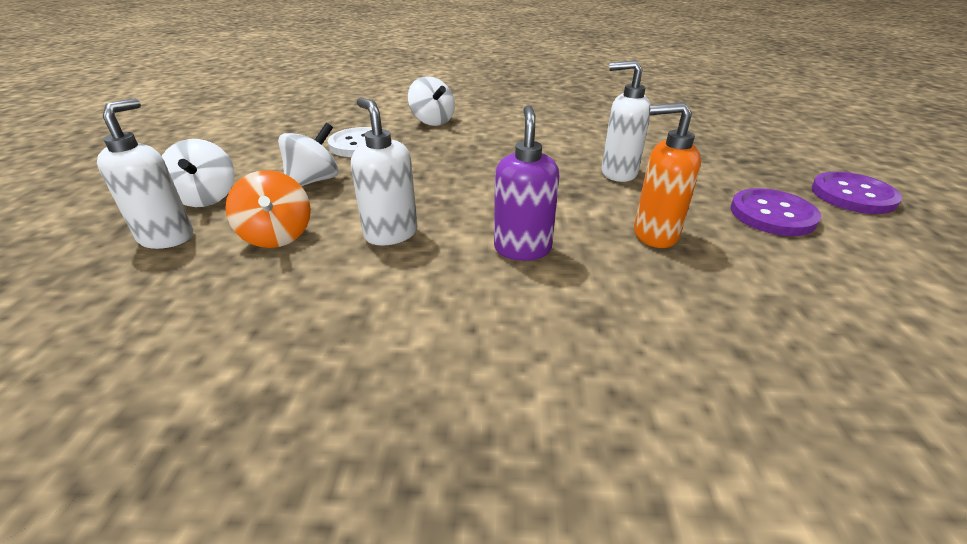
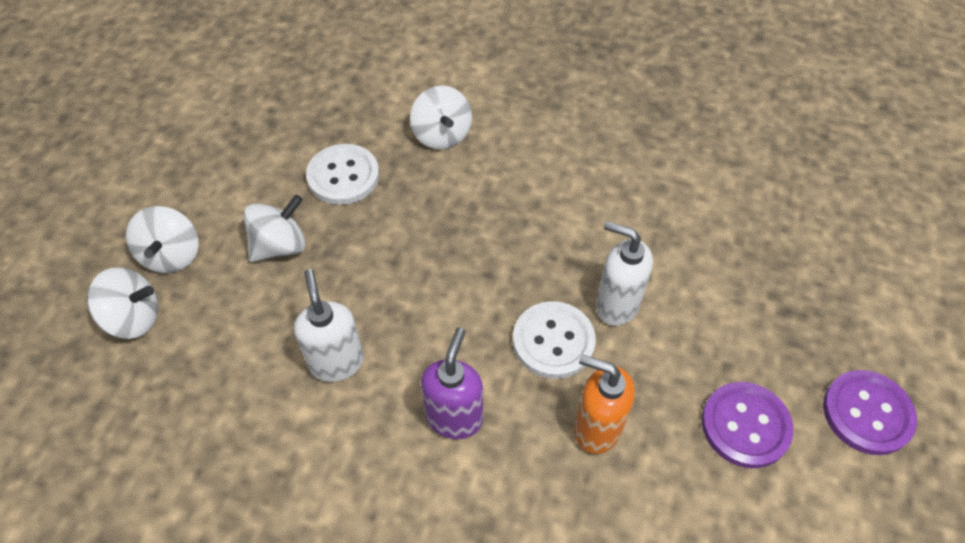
camera: 15 degrees right, 20 degrees up
(167, 237) = (134, 318): white soap dispenser -> white spinning top
(277, 236) = (231, 340): orange spinning top -> none
(581, 196) = (553, 341): none -> white button

